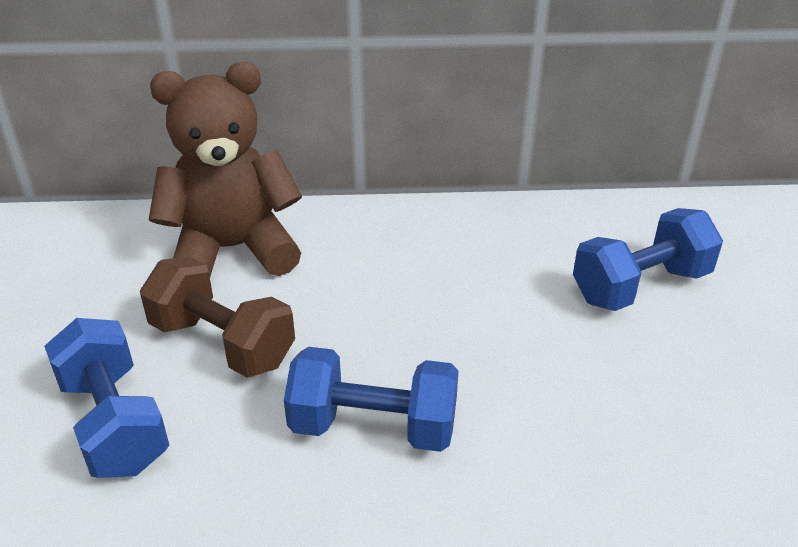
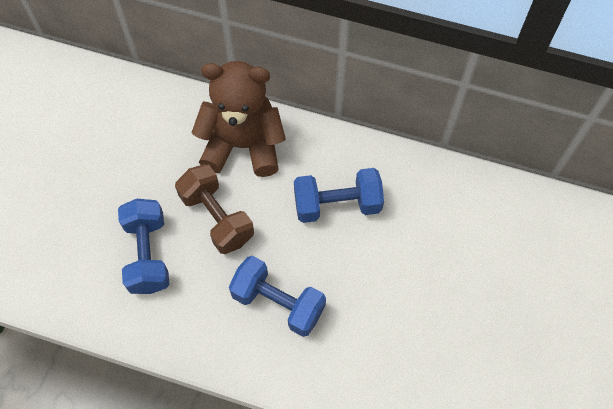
camera: 20 degrees right, 25 degrees up
(640, 285) = (475, 255): blue dumbbell -> blue dumbbell (337, 204)

